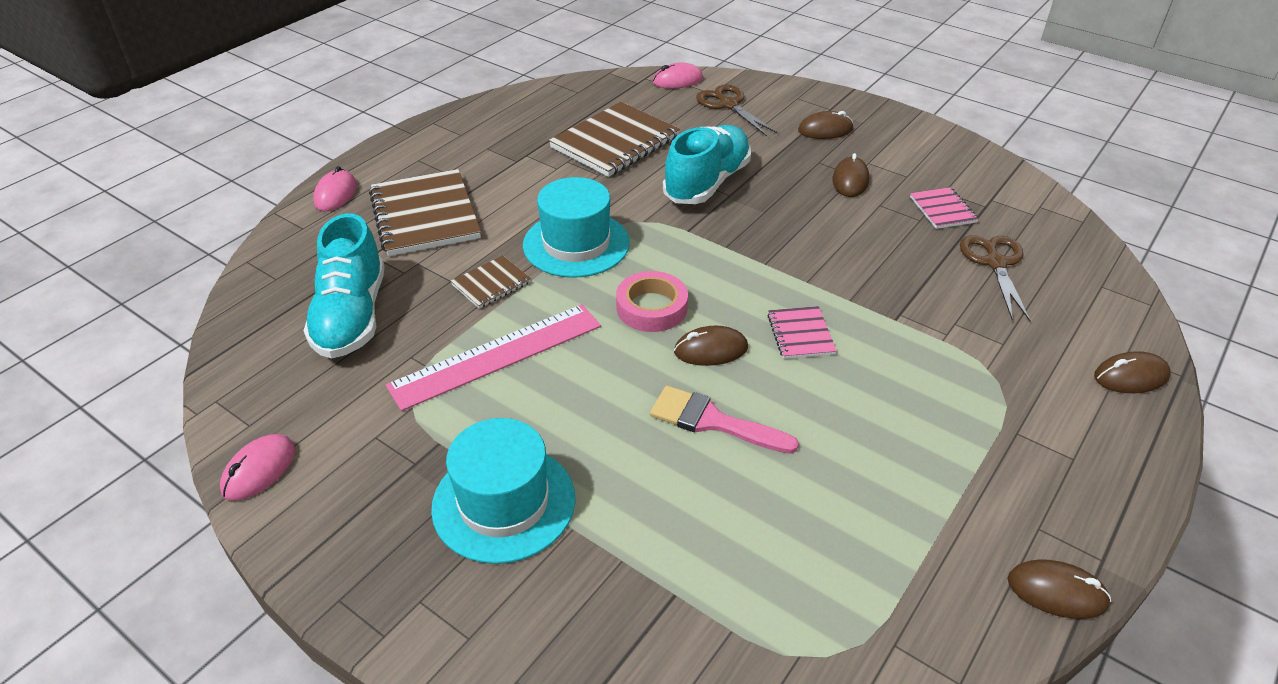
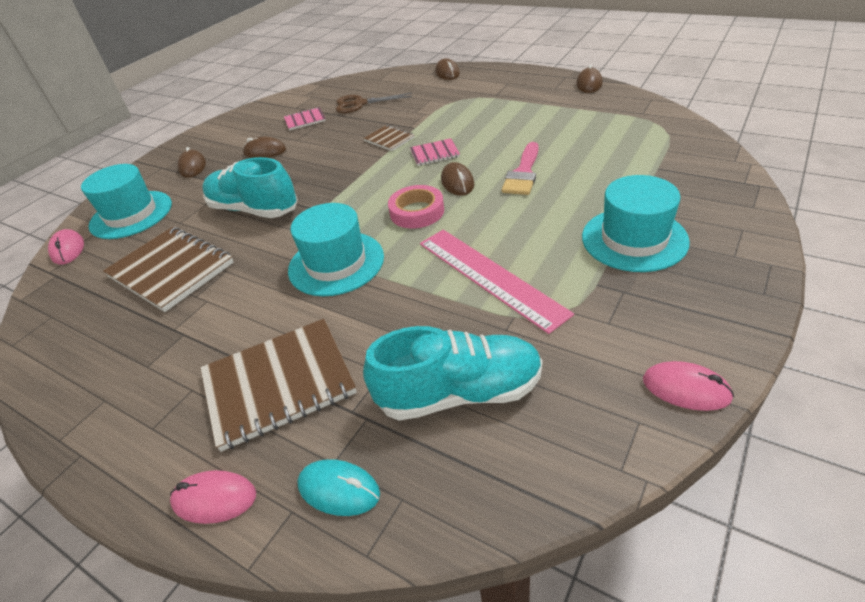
camera: 90 degrees left, 0 degrees up
(304, 248) = (339, 489): none -> turquoise mouse
(491, 284) = (396, 302): brown notebook -> brown notebook (389, 139)
(728, 105) = (131, 214): brown scissors -> turquoise hat

